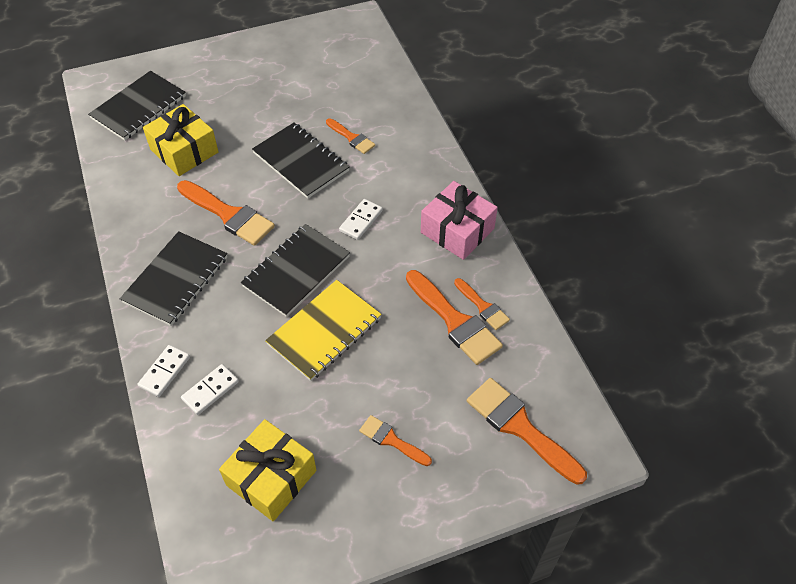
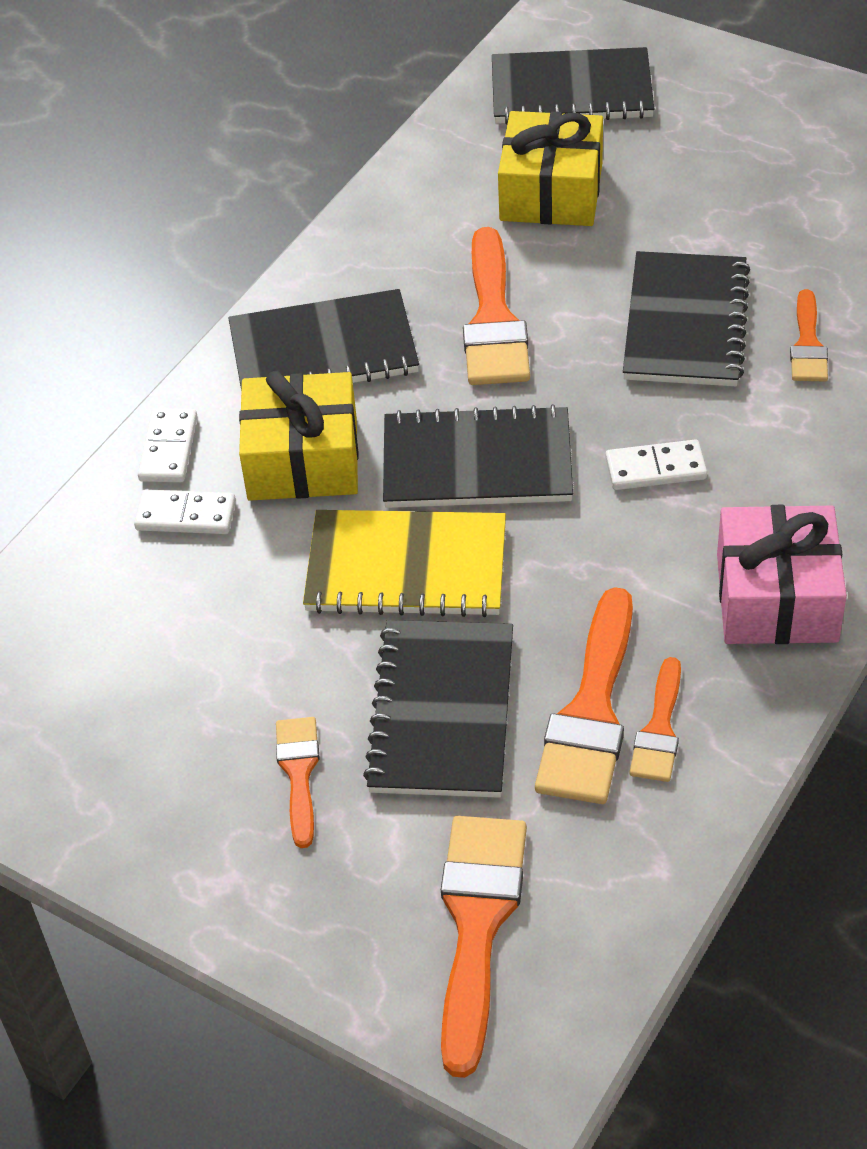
camera: 55 degrees right, 5 degrees down
(164, 372) = (169, 449): white domino -> white domino turned 75 degrees counterclockwise
(271, 477) = (114, 676): yellow gift -> yellow gift (303, 459)
(409, 369) = (442, 712): none -> black notebook

